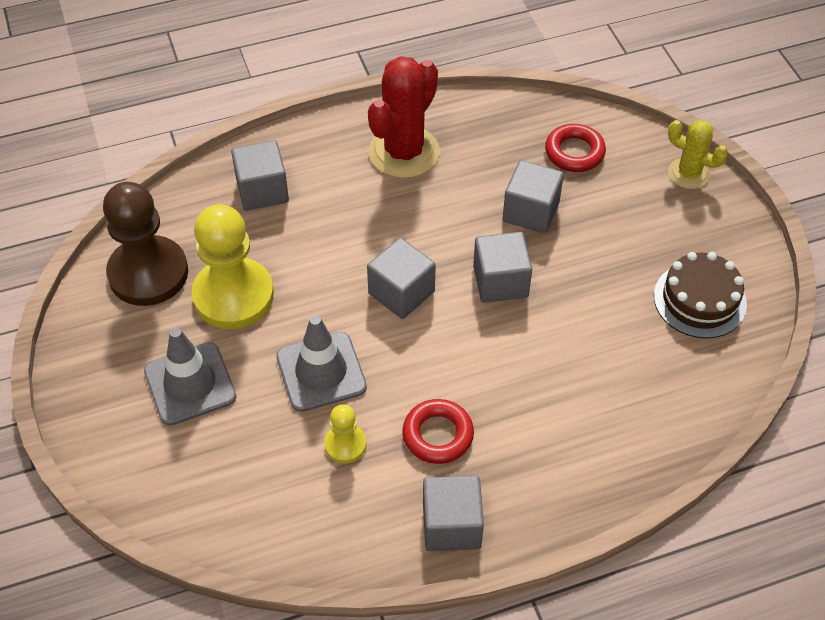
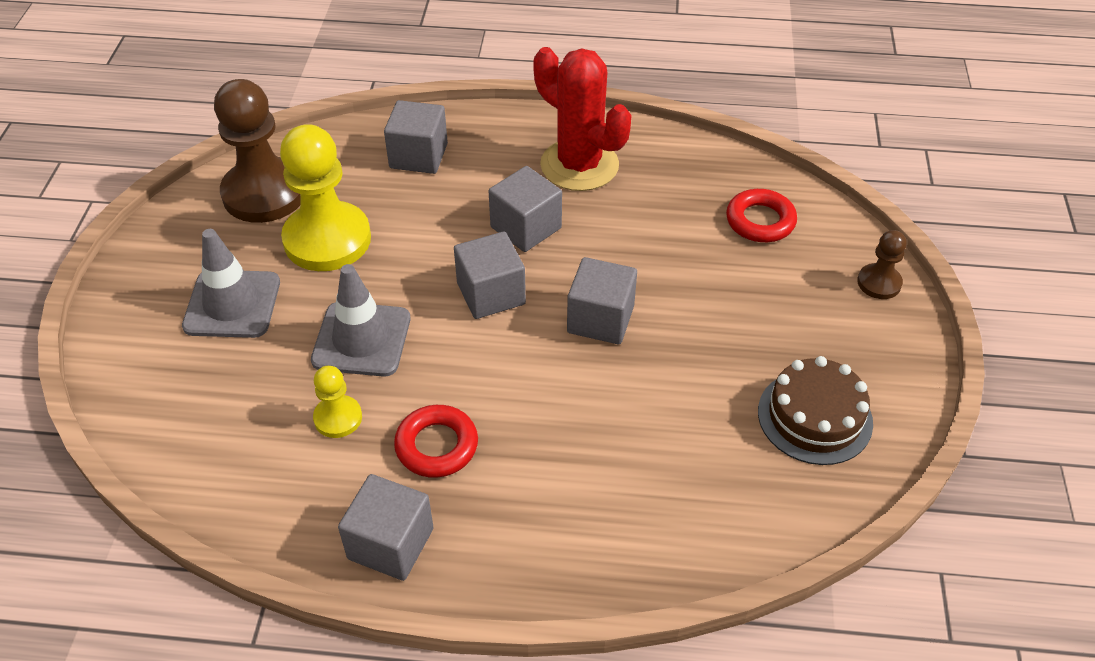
camera: 25 degrees right, 5 degrees down
(404, 152) = (579, 165): red cactus -> red cactus turned 75 degrees clockwise
(530, 212) = (676, 262): grey cube -> grey cube (526, 227)
(688, 173) = (879, 283): yellow cactus -> brown pawn

